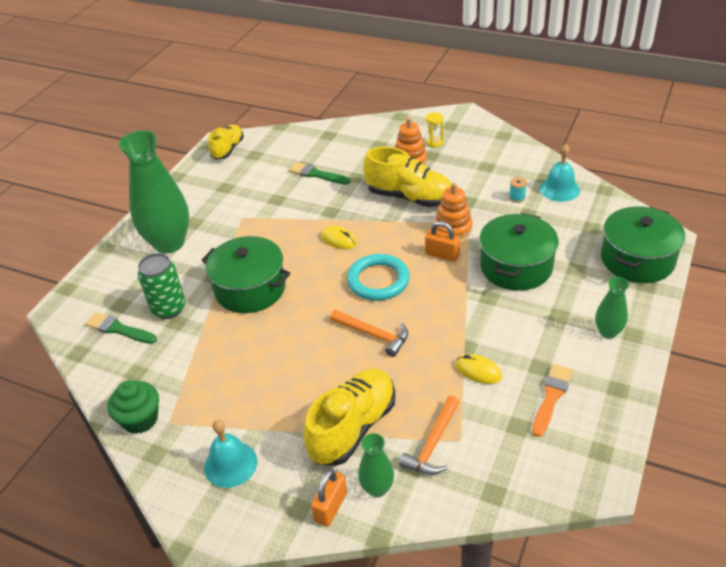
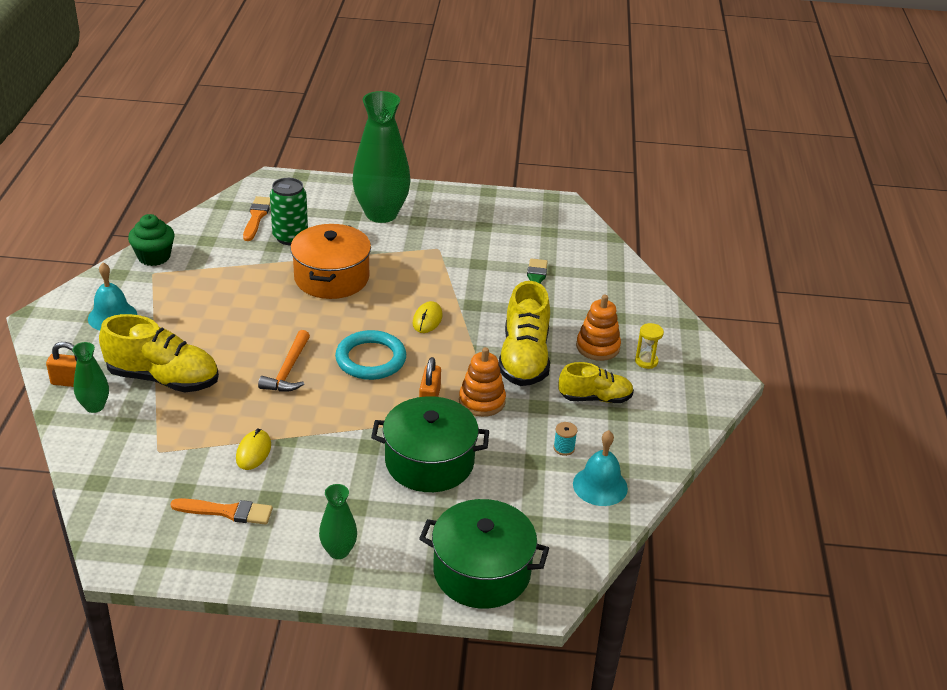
camera: 65 degrees right, 5 degrees down
(119, 329) = (256, 217): green brush -> orange brush
(228, 149) = (550, 212): yellow shoe -> yellow shoe (595, 398)
(250, 289) = (331, 278): green pot -> orange pot
(433, 444) = (151, 433): orange hammer -> none

